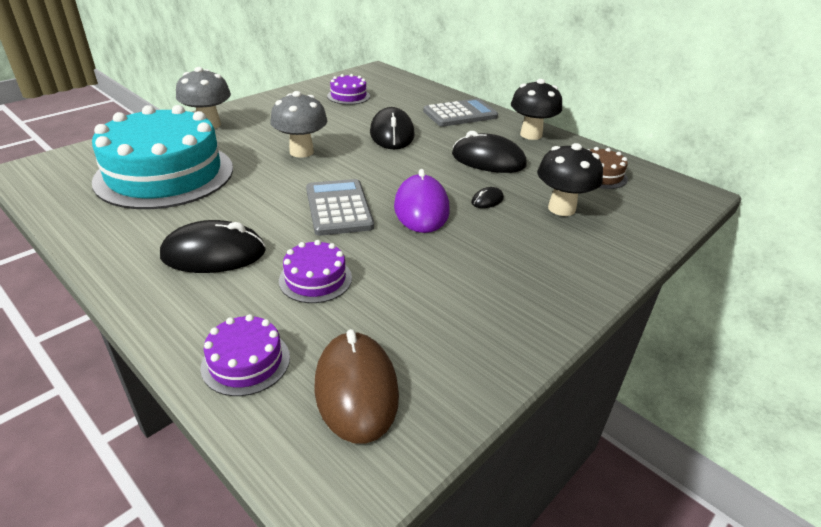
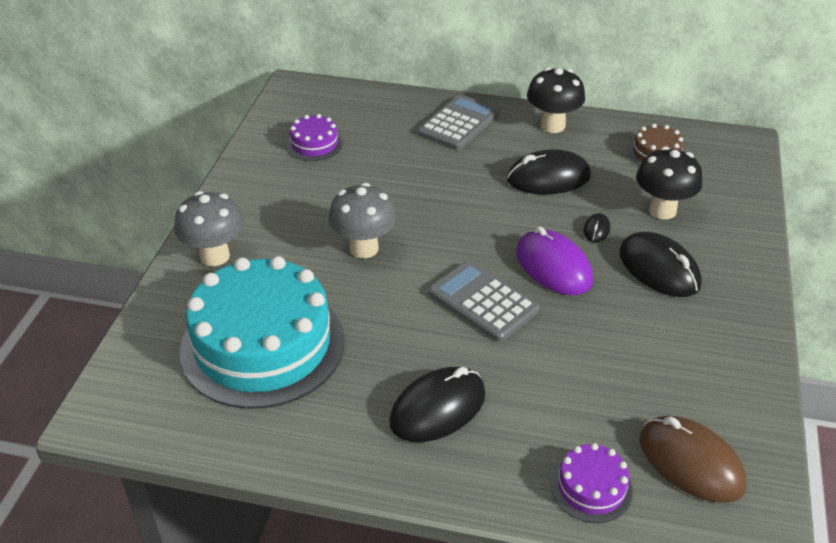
camera: 30 degrees left, 5 degrees up
(315, 279) = (552, 386): purple cake -> none
(392, 134) = (424, 182): black mouse -> black mouse (659, 269)

